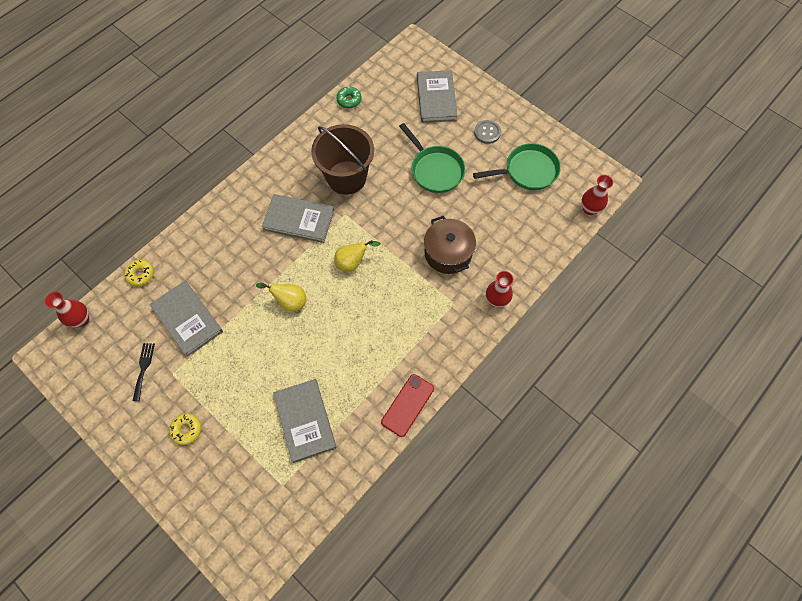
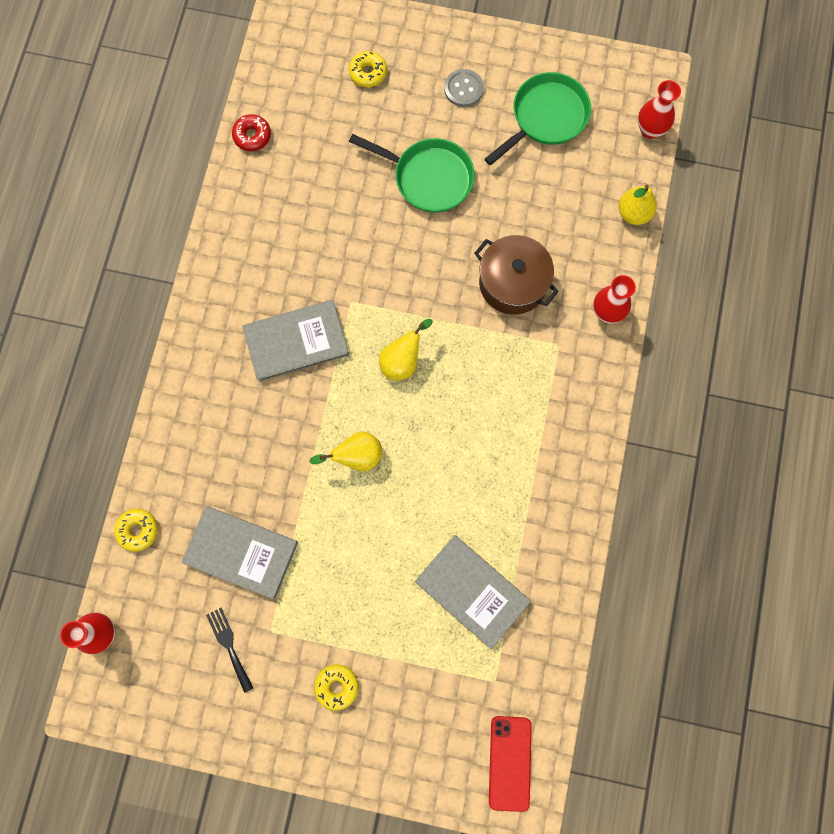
camera: 30 degrees left, 10 degrees up
(346, 177) = (320, 249): brown bucket -> none
(349, 100) = (252, 136): green donut -> red donut
(407, 405) = (580, 502): red phone -> red phone (510, 763)
(436, 98) = (368, 73): grey book -> yellow donut
(549, 251) = (633, 213): none -> yellow pear

